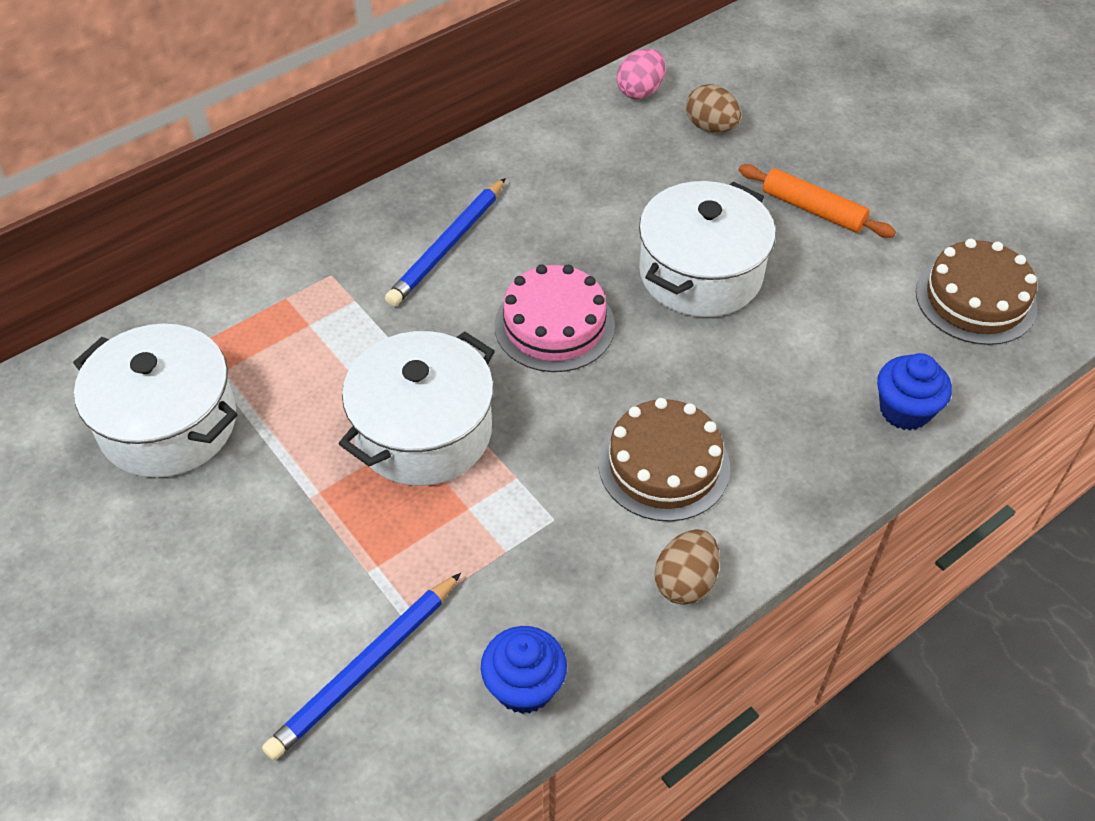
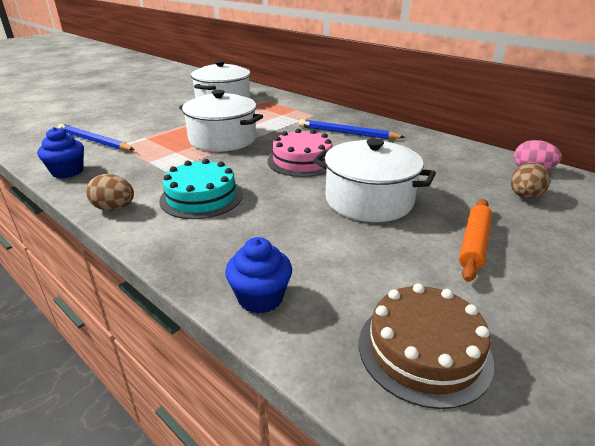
camera: 80 degrees right, 20 degrees down
(664, 465) = (201, 197): brown cake -> turquoise cake

